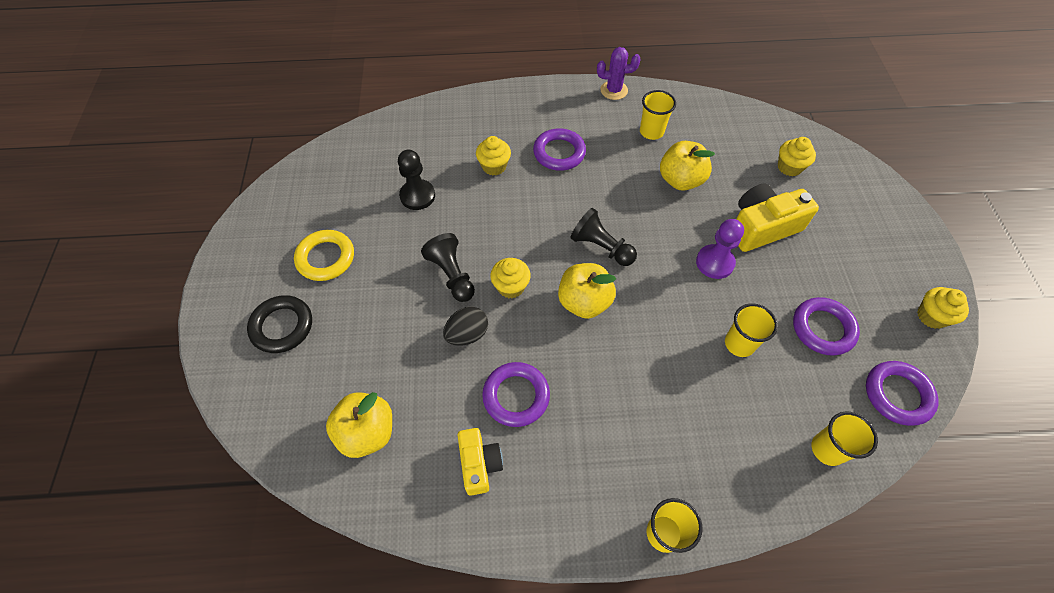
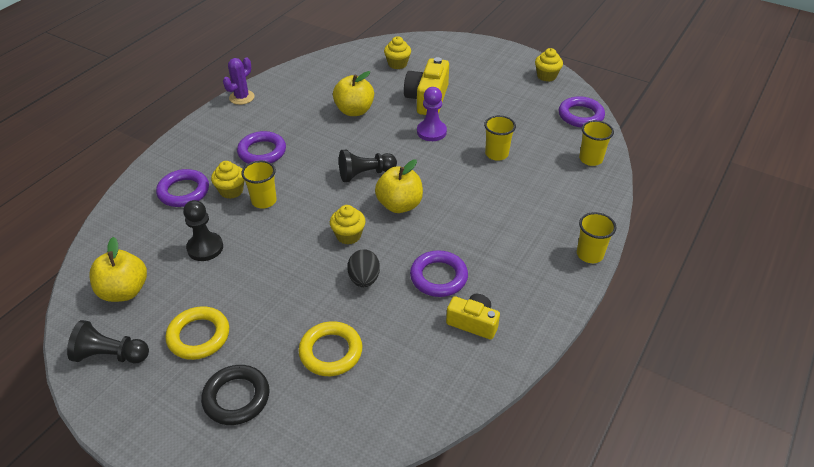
camera: 55 degrees left, 15 degrees down
(367, 432) = (391, 379): yellow apple -> yellow apple (124, 291)
(368, 363) = (331, 352): none -> yellow ring
(452, 275) = (303, 263): black pawn -> black pawn (110, 355)
(651, 132) = (300, 101): yellow cup -> yellow cup (264, 201)
(822, 328) = (517, 117): purple ring -> purple ring (183, 191)

